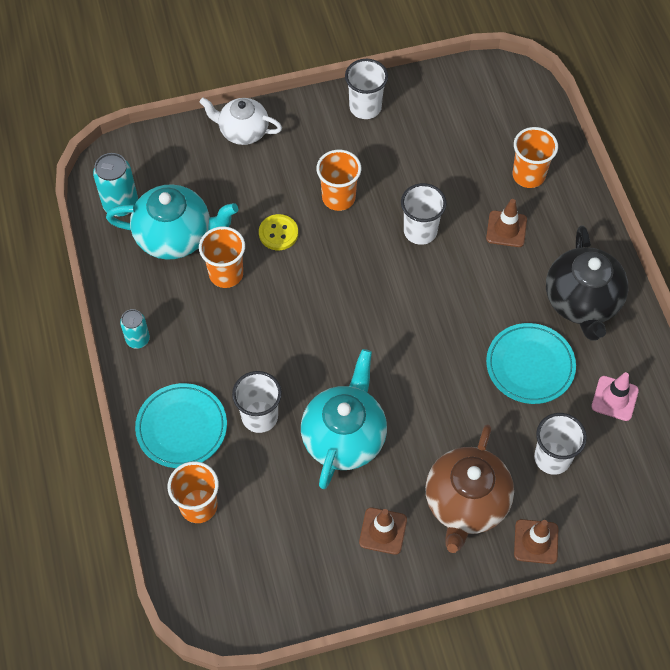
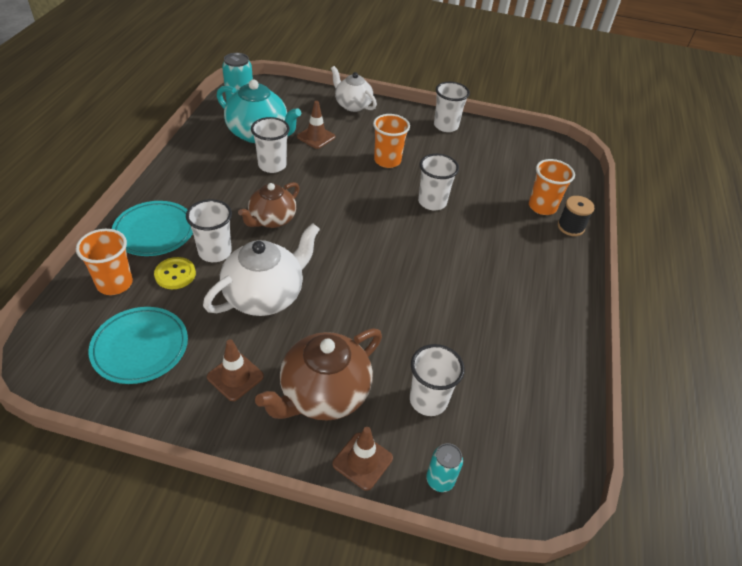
camera: 25 degrees right, 15 degrees down
(138, 339) = (179, 172): turquoise can -> turquoise can (440, 480)
(226, 274) = (272, 165): orange cup -> white cup
(278, 233) = (328, 160): yellow button -> yellow button (175, 274)
(282, 346) = (271, 220): none -> brown teapot
(344, 436) = (265, 295): turquoise teapot -> white teapot
(506, 229) = (501, 229): brown traffic cone -> brown traffic cone (316, 137)
(530, 365) = (457, 323): turquoise plate -> turquoise plate (140, 347)
(568, 188) = (570, 227): none -> black spool
(582, 302) = (534, 301): black teapot -> none
(614, 398) = (519, 384): pink traffic cone -> none

